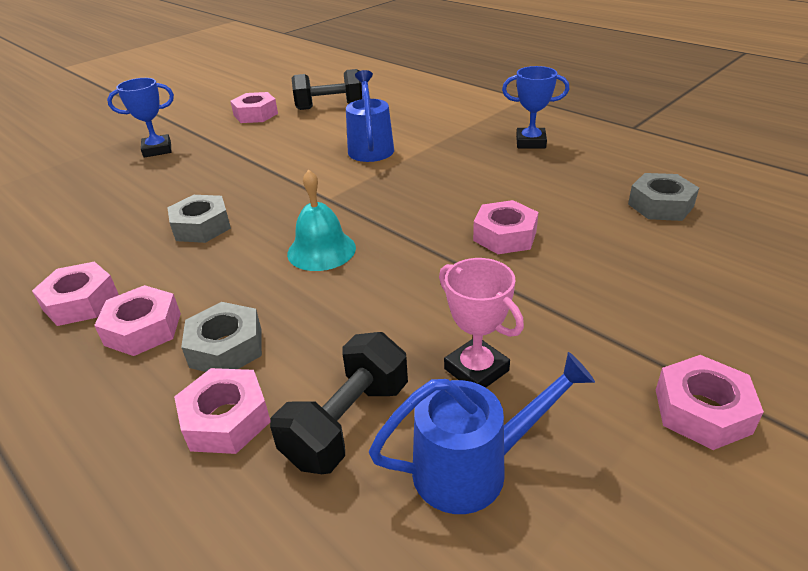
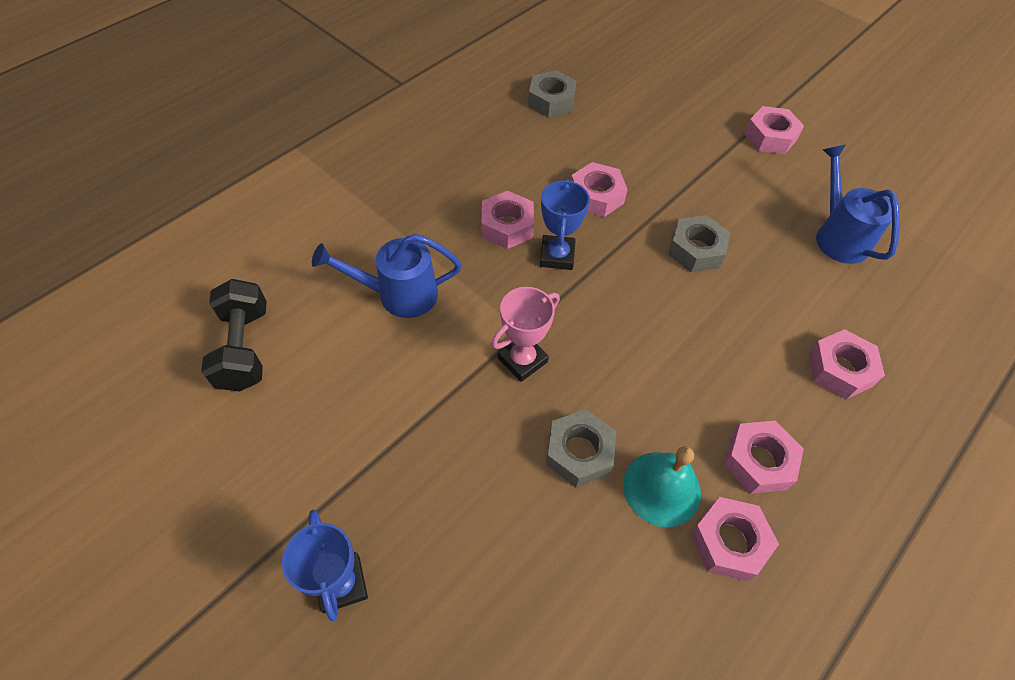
camera: 95 degrees left, 20 degrees up
(226, 347) = (768, 384): grey nut -> grey nut (696, 250)
(255, 114) = (238, 452): pink nut -> pink nut (507, 226)
(321, 250) = (623, 328): turquoise bell -> turquoise bell (662, 488)
(347, 423) = (823, 296): black dumbbell -> none
(476, 370) = (759, 228): pink trophy -> pink trophy (522, 360)
(530, 142) = (418, 157): blue trophy -> blue trophy (557, 256)

